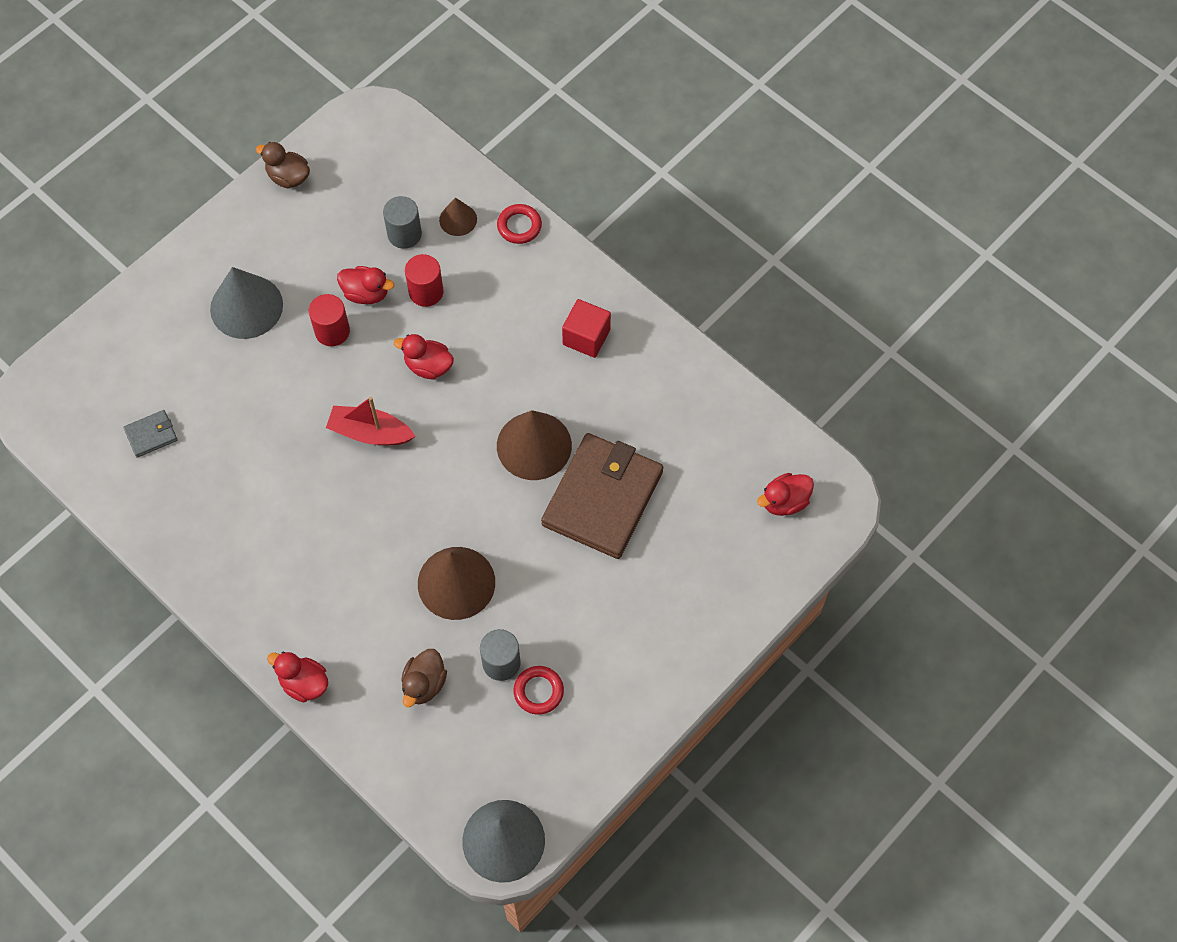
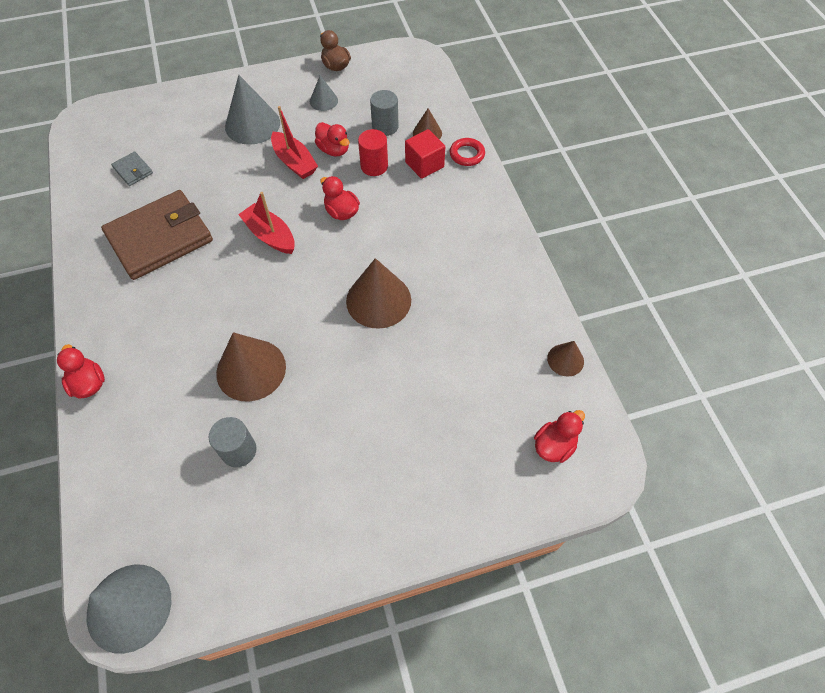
camera: 30 degrees right, 5 degrees down
(151, 435) = (133, 170): grey wallet -> grey wallet turned 45 degrees clockwise
(308, 233) = (323, 101): none -> grey cone
(332, 331) = (294, 162): red cylinder -> red boat
(424, 684) = (170, 434): brown duck -> none
(538, 691) = (250, 491): red ring -> none
(586, 337) = (468, 245): red cube -> red cube (424, 164)
(602, 498) = (404, 364): brown wallet -> brown wallet (160, 238)
(751, 413) = (565, 360): none -> brown cone
(784, 502) = (554, 445): red duck -> red duck turned 135 degrees clockwise

